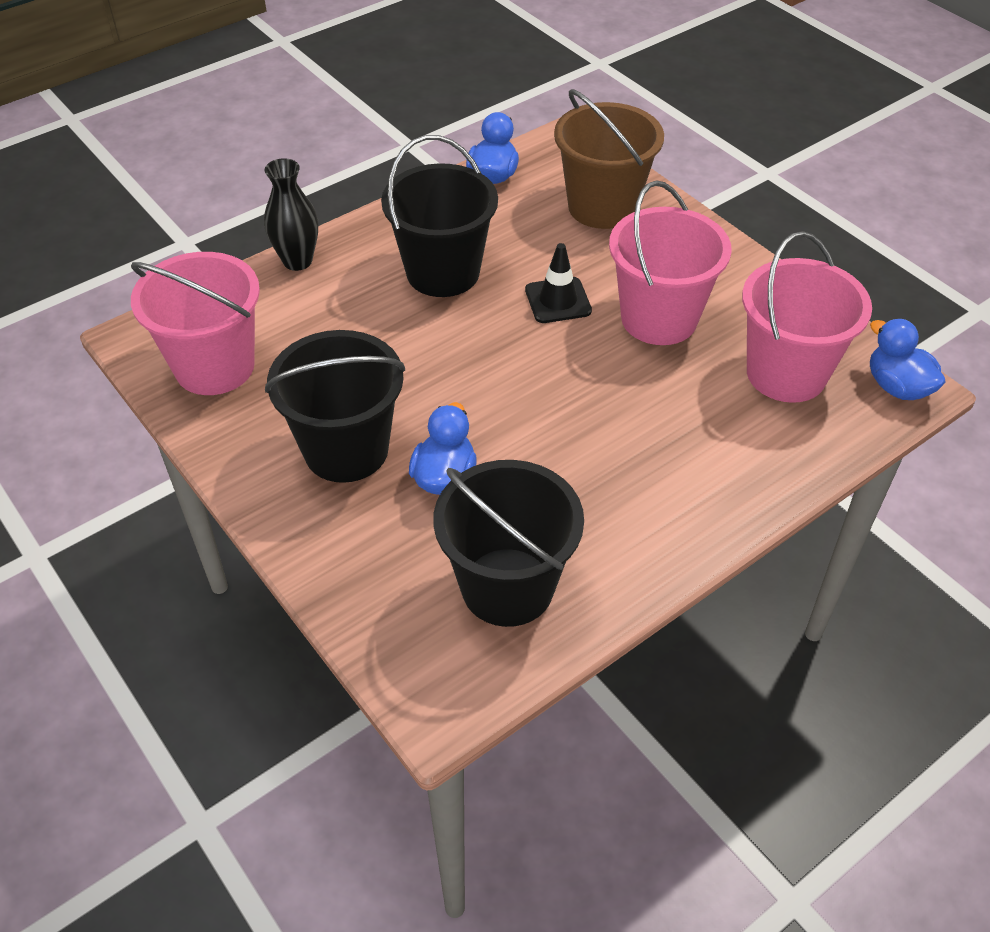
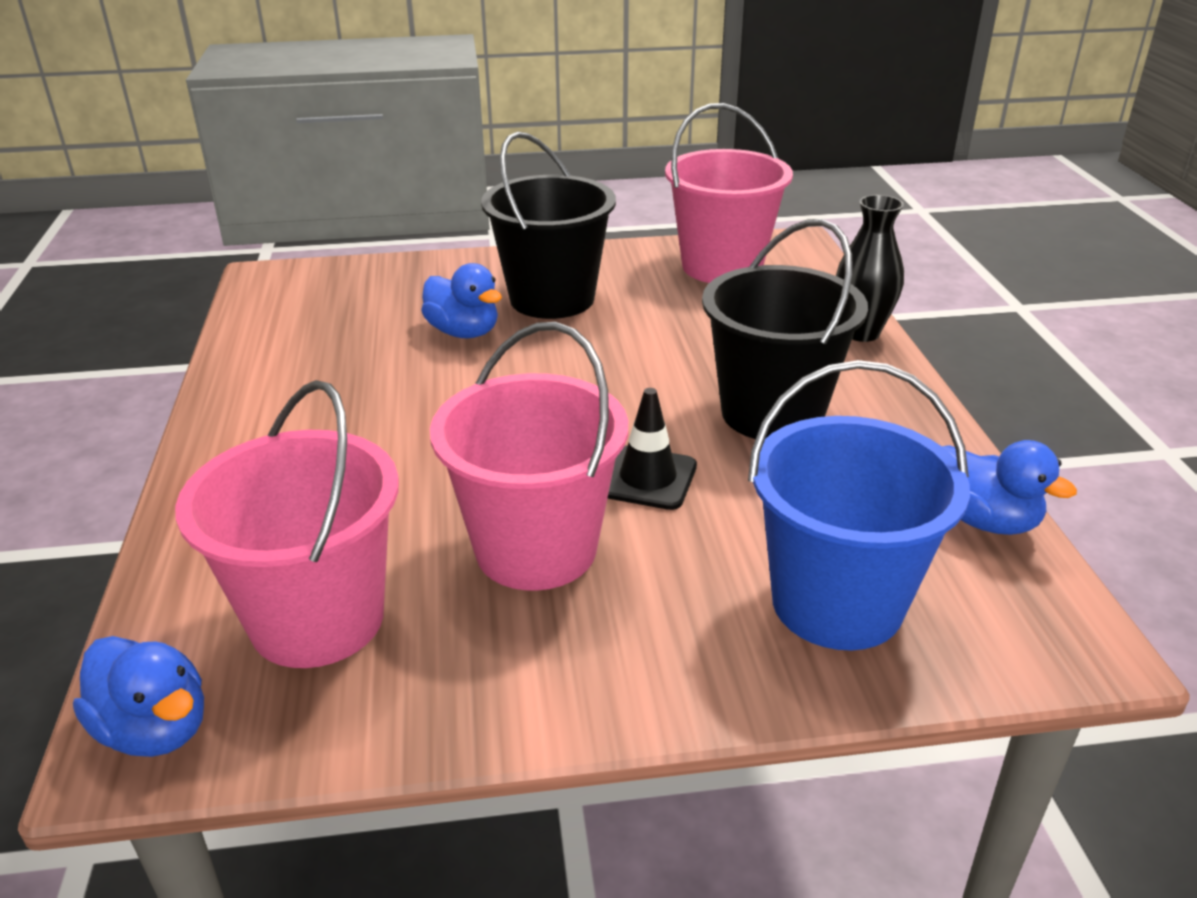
camera: 120 degrees right, 15 degrees down
(507, 587) = (316, 327): black bucket -> none
(602, 207) = (837, 603): brown bucket -> blue bucket
(897, 387) = (155, 729): blue duck -> blue duck turned 45 degrees clockwise

